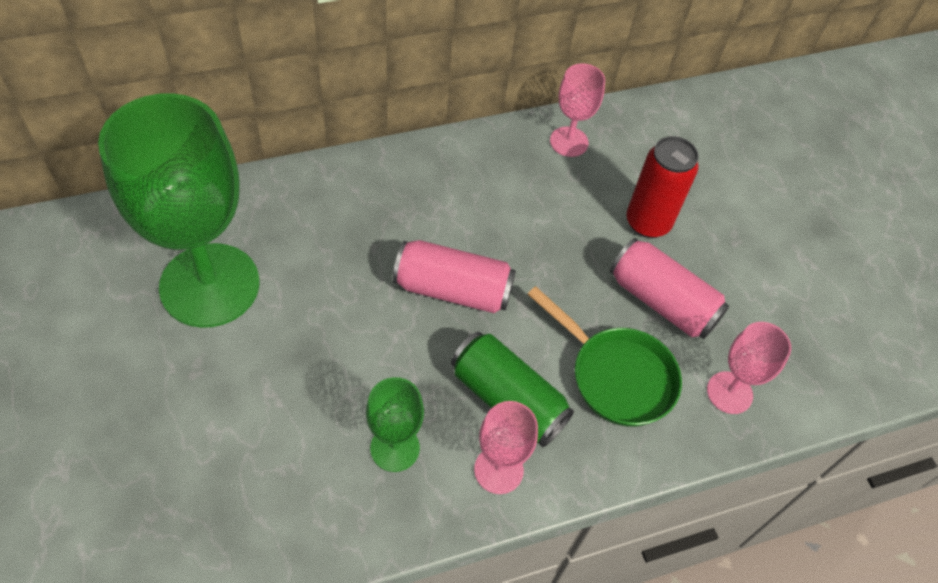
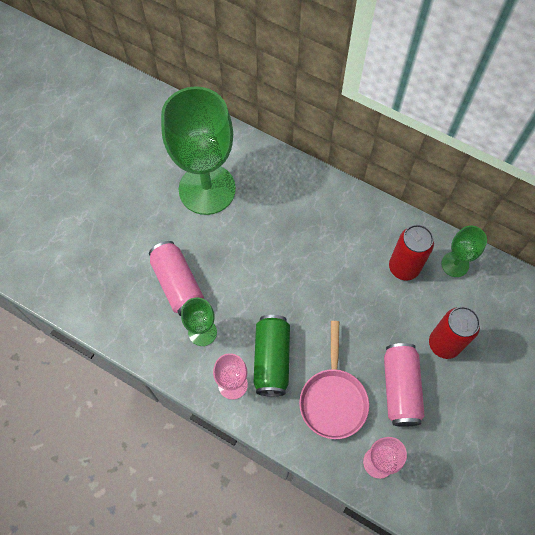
camera: 55 degrees right, 10 degrees up
(453, 290) = (306, 286): pink can -> pink can (178, 284)
(527, 185) = (403, 267): none -> red can
(569, 142) = (455, 264): pink goblet -> green goblet
(616, 376) = (333, 399): green pan -> pink pan

